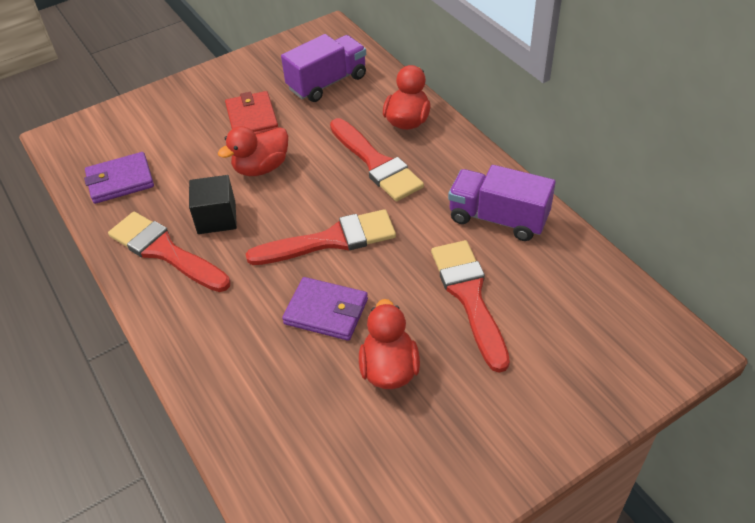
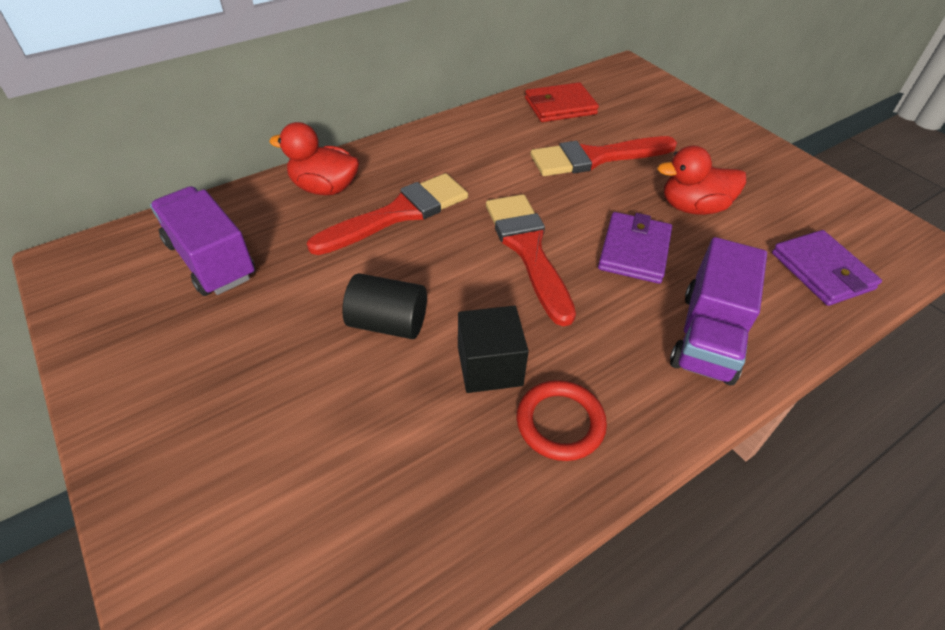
camera: 95 degrees left, 0 degrees up
(120, 181) = (390, 527): purple wallet -> purple wallet (822, 271)
(165, 252) = (560, 423): red brush -> red ring
(252, 118) = (267, 343): red wallet -> red wallet (560, 106)
(261, 168) = (388, 323): red duck -> black cylinder
(498, 218) = (493, 136): purple truck -> purple truck (707, 336)

